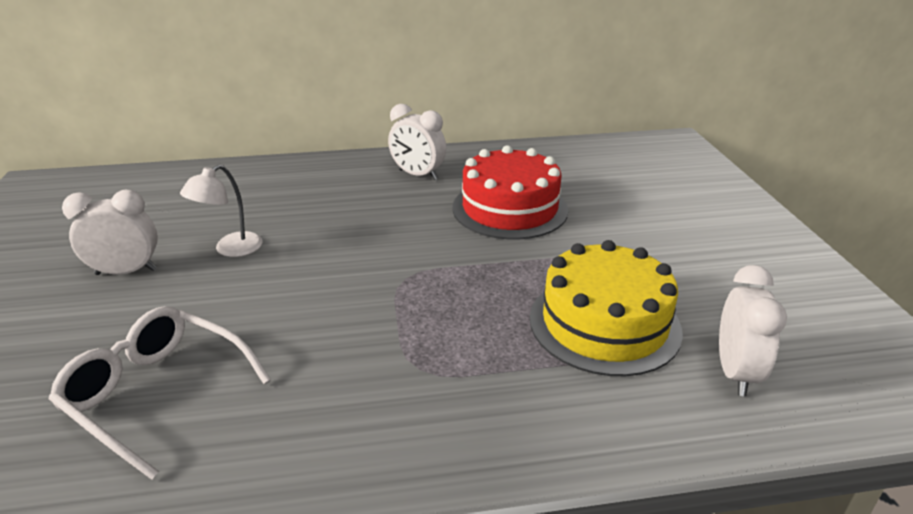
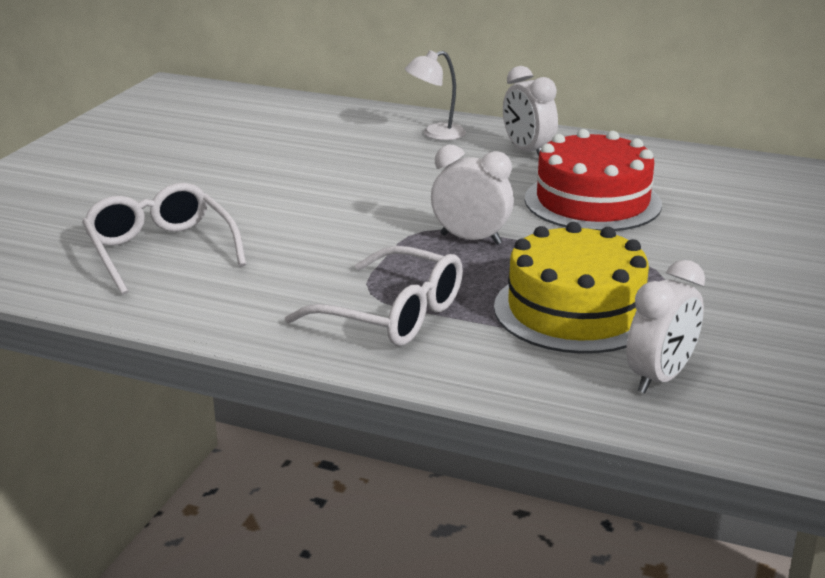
camera: 30 degrees right, 5 degrees down
(126, 272) = (197, 168): white clock -> white clock (471, 239)
(230, 249) = (292, 172): white lamp -> white lamp (435, 134)
(463, 389) = (392, 315): none -> white glasses

